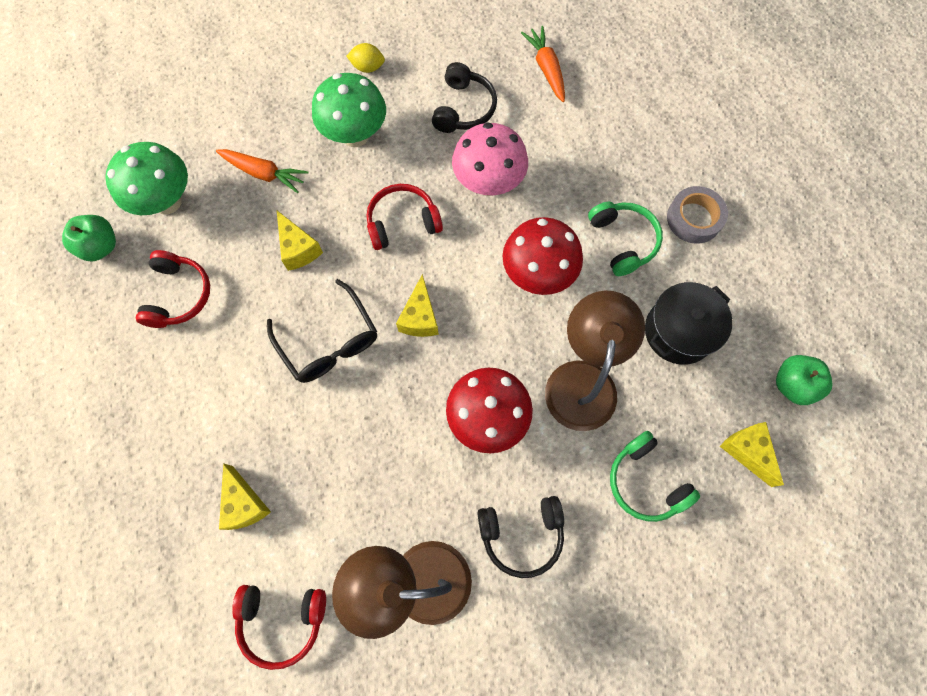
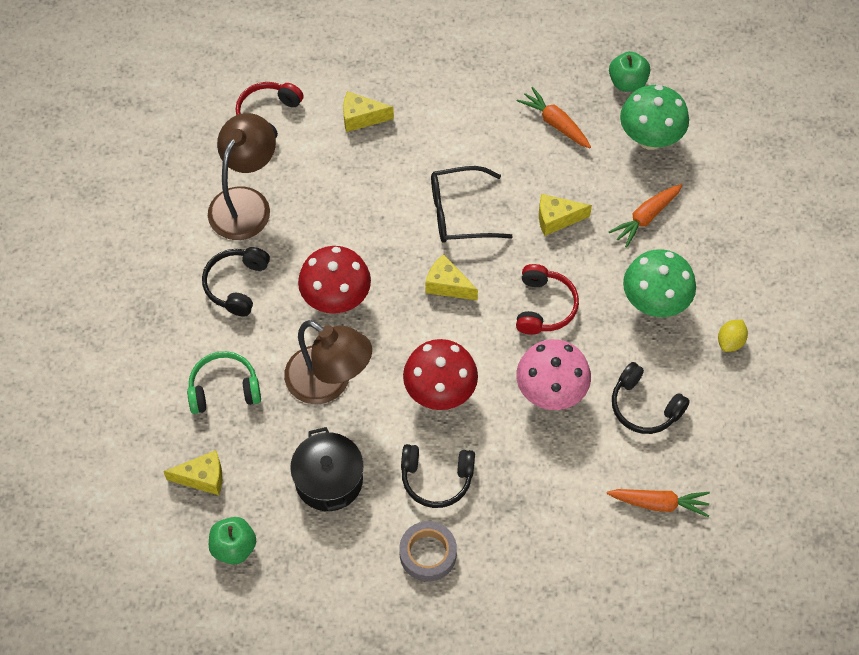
camera: 115 degrees right, 10 degrees down
(179, 295) = (555, 123): red headphones -> orange carrot
(623, 241) = (436, 478): green headphones -> black headphones

